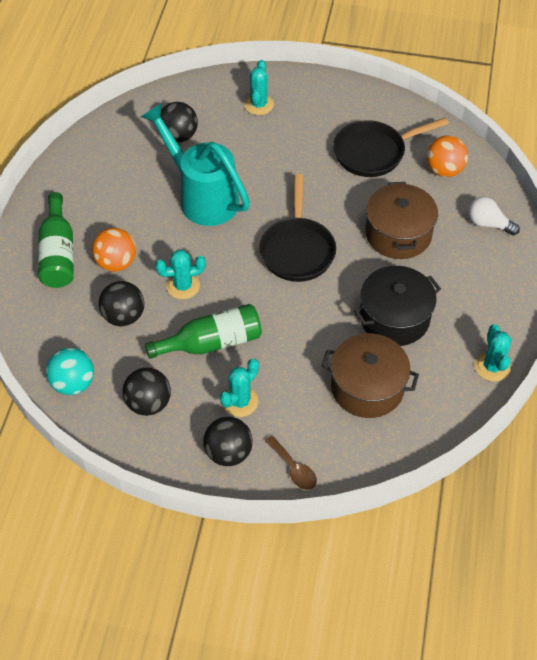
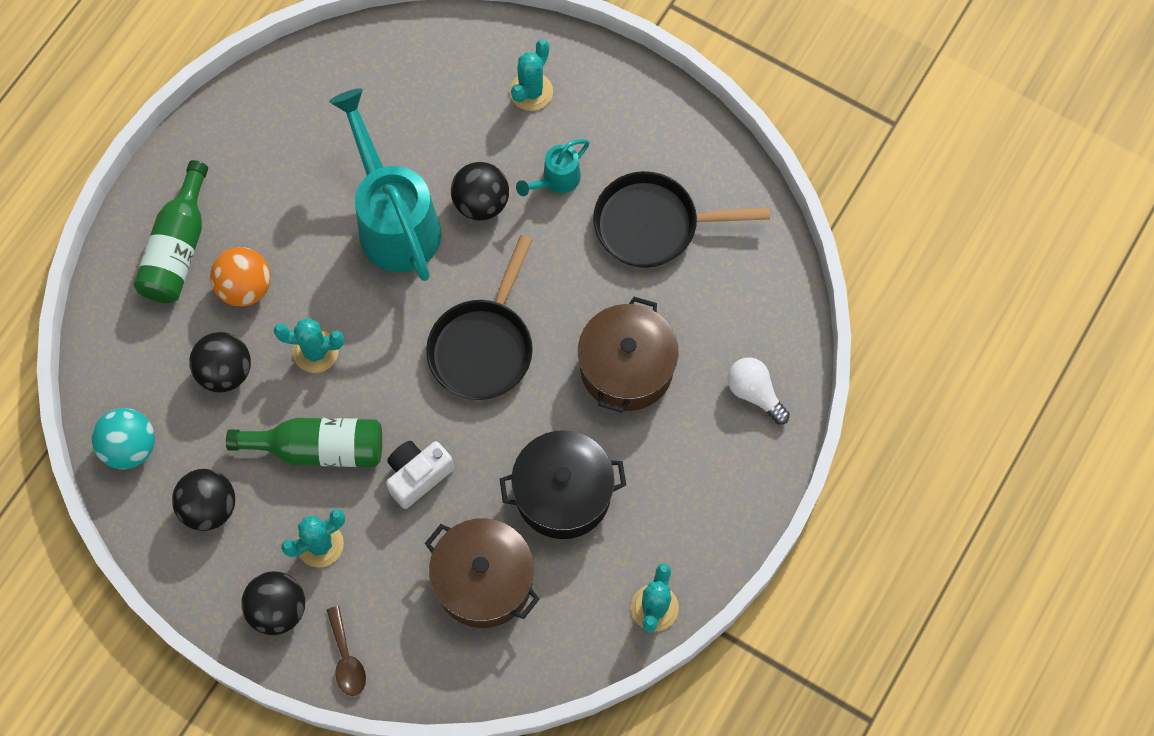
camera: 20 degrees right, 15 degrees up
(179, 136) = (402, 110): black ball -> black ball (481, 203)
(289, 338) = (417, 476): none -> white camera
(299, 146) = (556, 180): none -> turquoise watering can
(444, 170) = (736, 286): orange ball -> none

